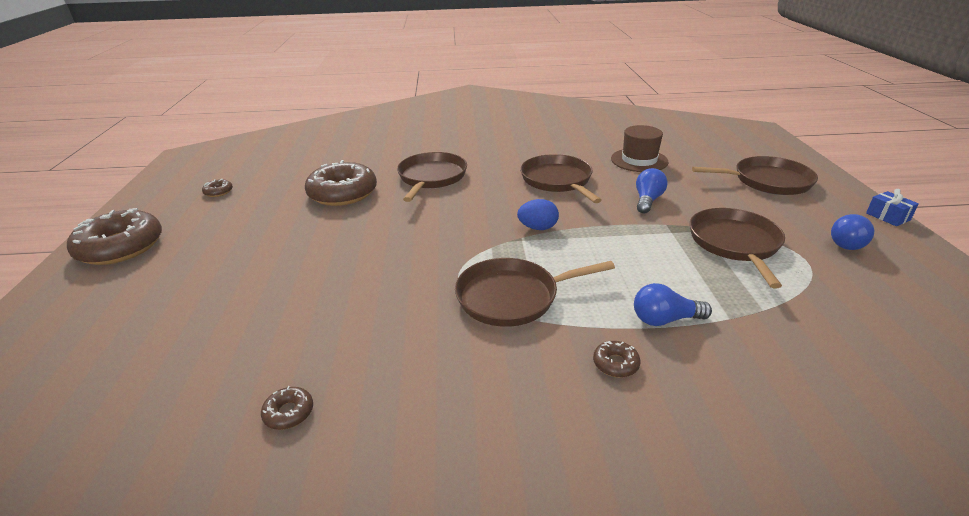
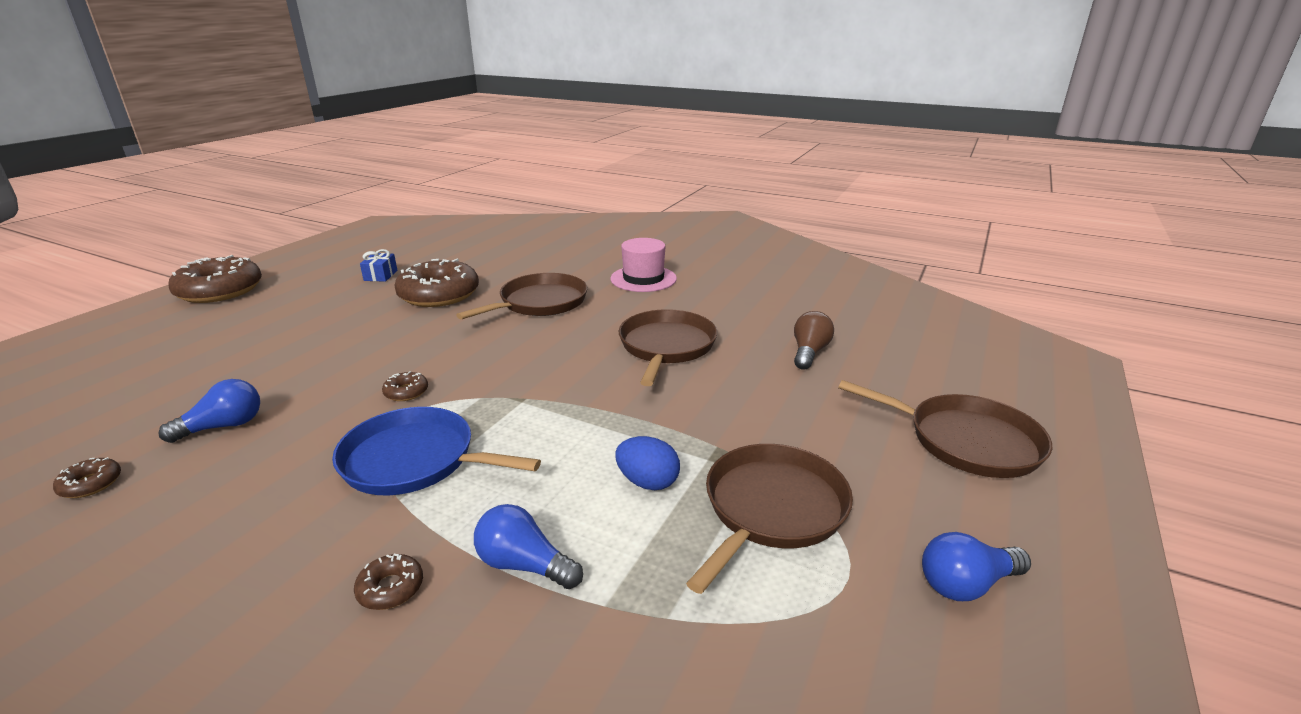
camera: 30 degrees right, 5 degrees down
(218, 192) = (350, 264): brown donut -> brown donut (406, 392)
(477, 143) = (643, 279): none -> pink hat
(512, 297) = (415, 460): brown pan -> blue pan
(538, 228) = (559, 394): blue egg -> blue egg (647, 482)
(639, 160) = (809, 352): brown hat -> brown light bulb
(647, 200) = (739, 407): blue light bulb -> blue light bulb (223, 426)
(888, 217) = (1115, 575): blue gift -> blue gift (380, 275)

